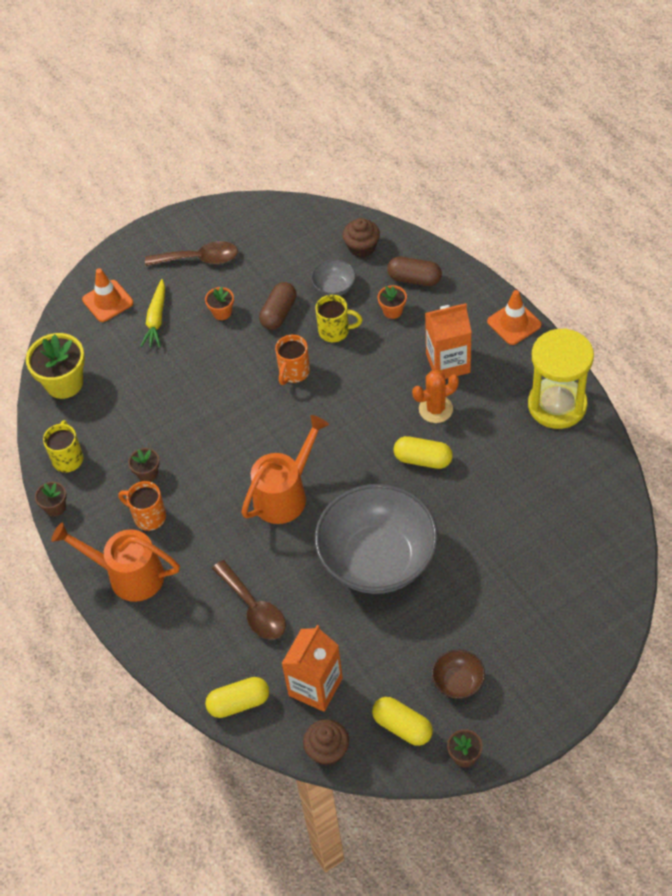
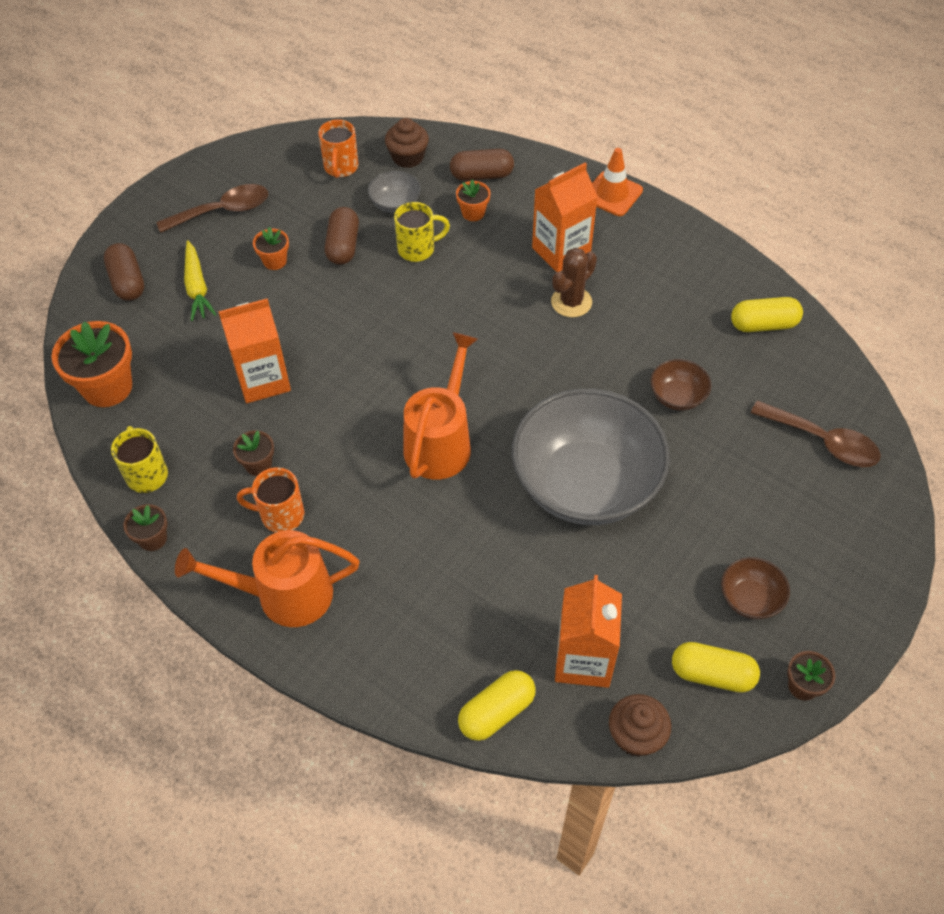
camera: 25 degrees left, 0 degrees up
(64, 383) = (107, 387): yellow flower pot -> orange flower pot
(107, 301) = (128, 282): orange traffic cone -> brown capsule
(176, 408) = (263, 380): none -> orange carton
(254, 608) = (463, 587): brown spoon -> brown spoon (823, 442)
(294, 372) = (389, 304): orange mug -> orange mug (341, 168)
(423, 459) = (583, 359): yellow capsule -> yellow capsule (763, 325)
(435, 409) = (571, 302): orange cactus -> brown cactus
(481, 511) = (677, 396): none -> brown bowl
(557, 405) = (701, 264): yellow hourglass -> none

